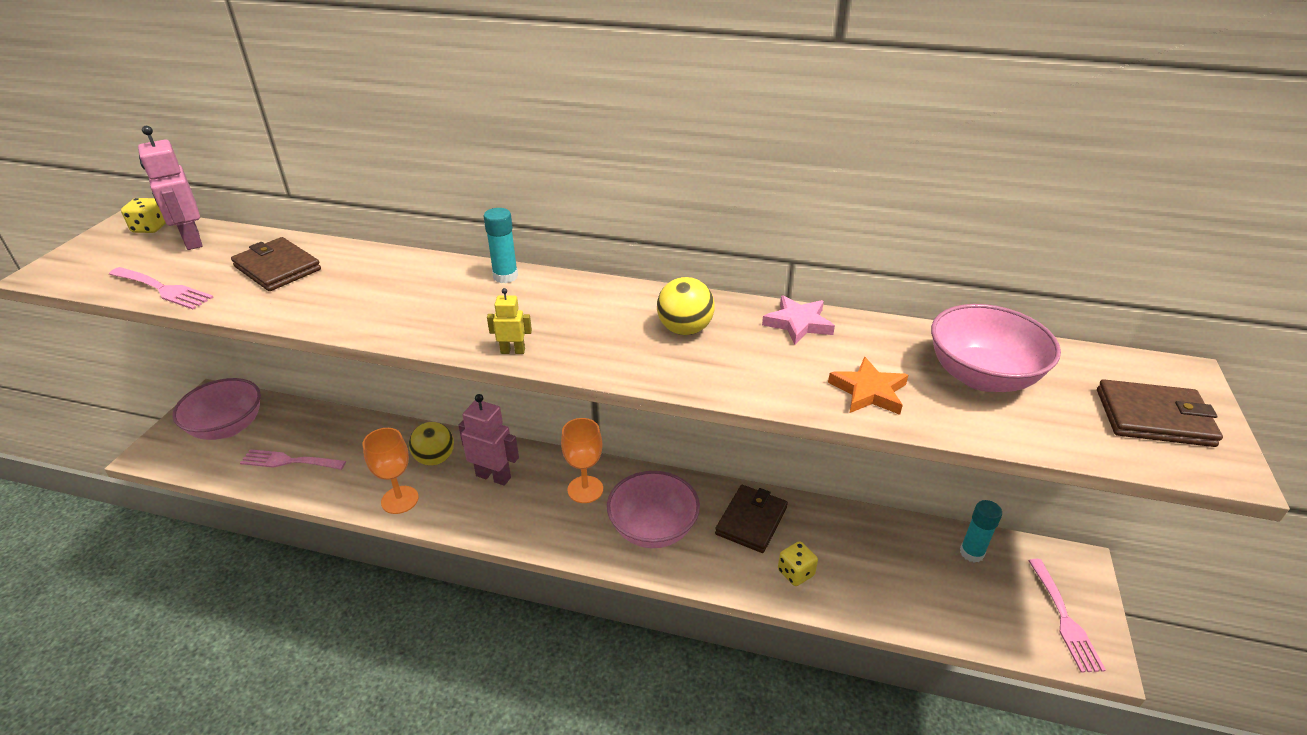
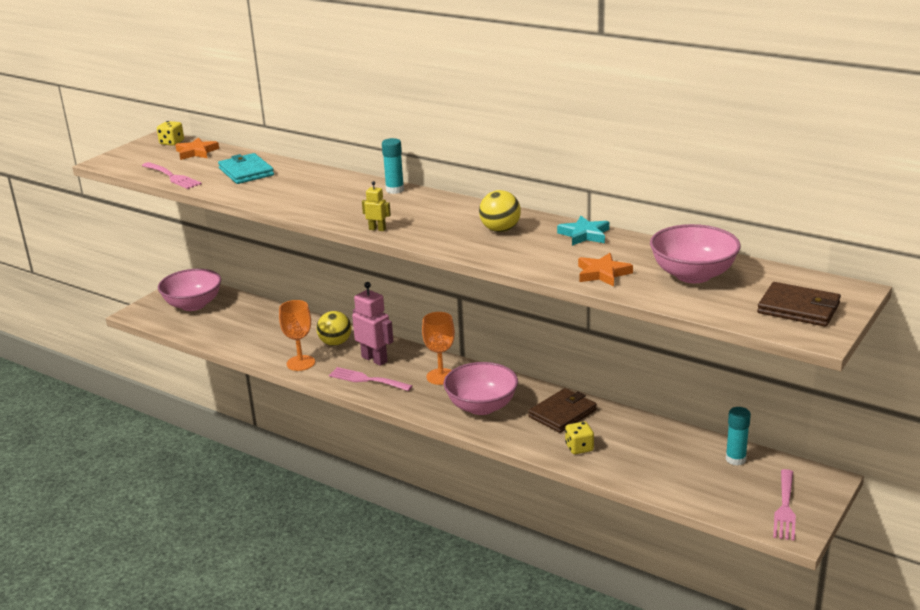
camera: 20 degrees right, 10 degrees down
(192, 241) = (196, 152): pink robot -> orange star
(277, 268) = (246, 172): brown wallet -> turquoise wallet
(289, 461) = (230, 330): pink fork -> pink fork (366, 380)
(798, 323) = (584, 235): pink star -> turquoise star

